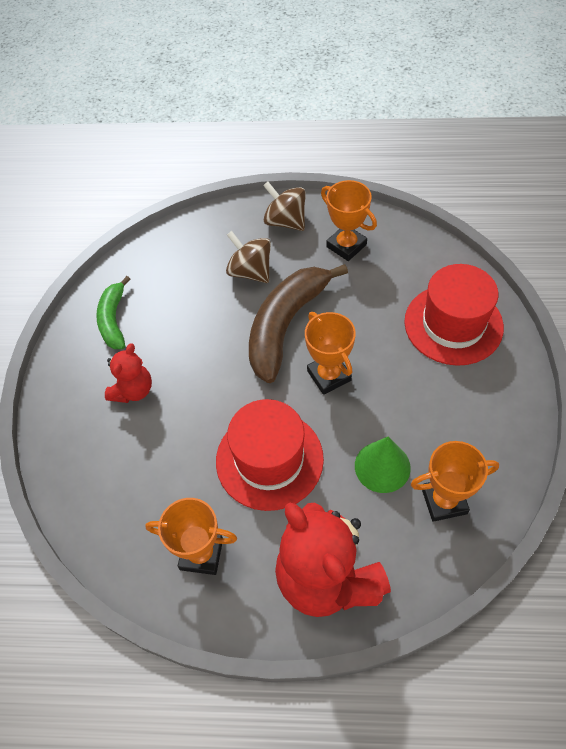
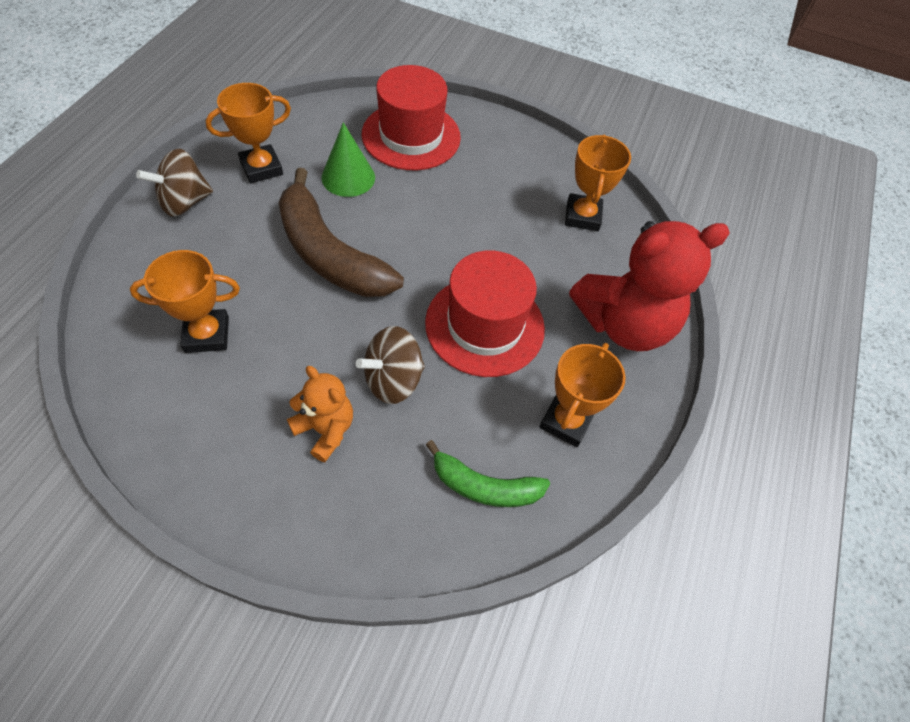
camera: 80 degrees left, 0 degrees up
(114, 320) = (200, 422): green banana -> green banana (484, 486)
(133, 390) = (325, 429): red teddy bear -> orange teddy bear
(250, 271) = (232, 258): brown spinning top -> brown spinning top (393, 380)
(329, 376) = (413, 243): orange trophy -> orange trophy (207, 334)
(382, 466) = (532, 243): green cone -> green cone (348, 177)

